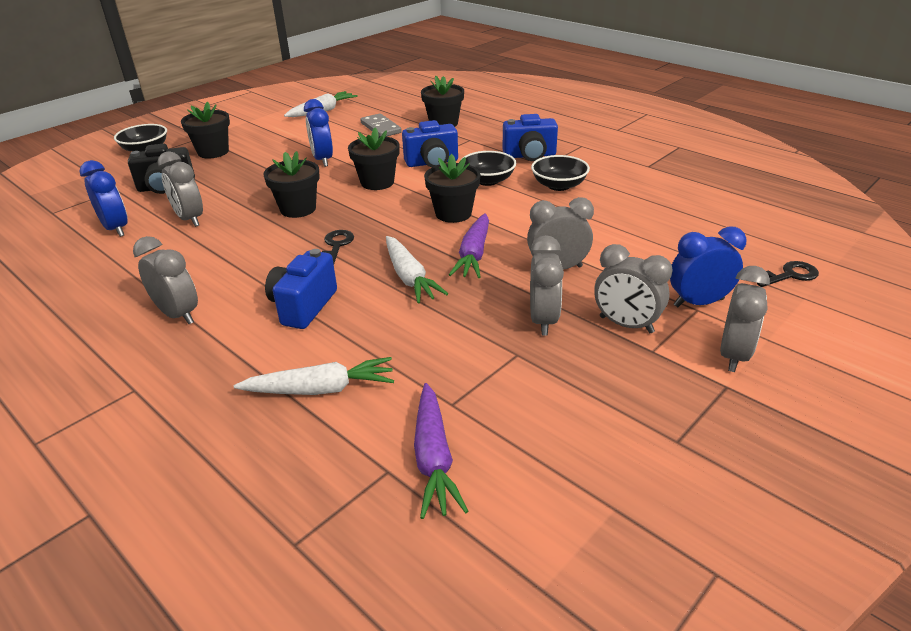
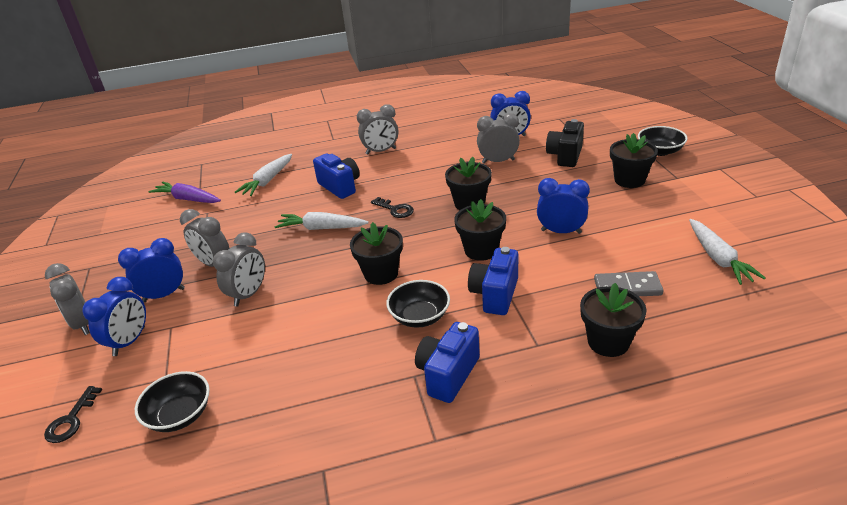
camera: 125 degrees right, 0 degrees up
(473, 254) = (313, 263): purple carrot -> none
(559, 185) = (360, 361): black bowl -> black bowl (180, 415)
(626, 325) = (164, 295): grey clock -> blue clock

